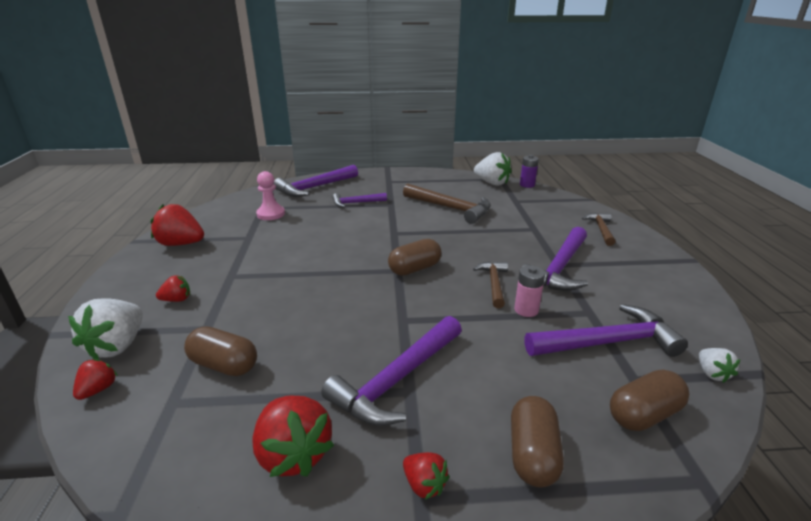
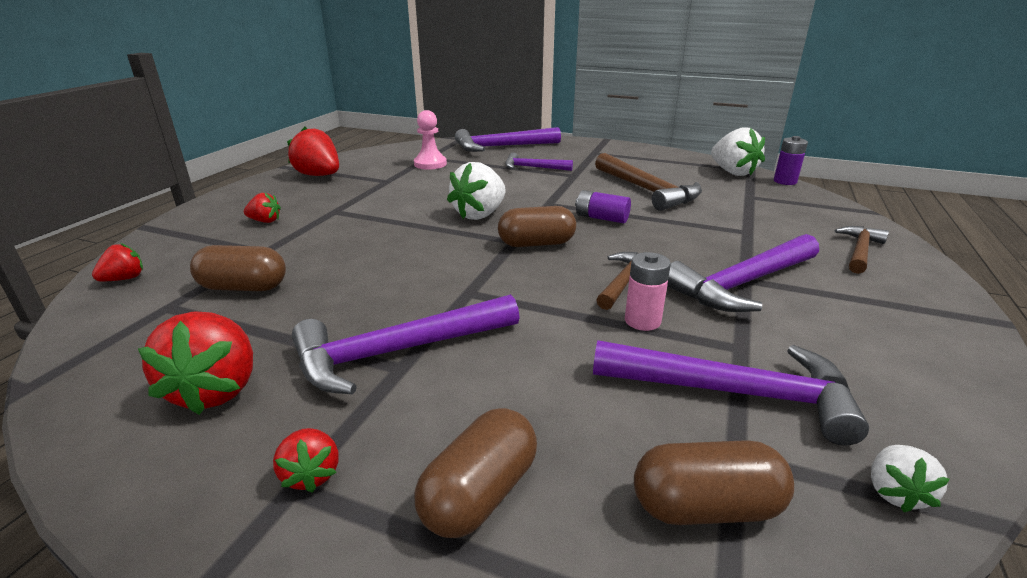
camera: 25 degrees right, 0 degrees up
(117, 346) = (177, 247): white strawberry -> white strawberry (479, 214)
(224, 365) = (244, 287): brown capsule -> brown capsule turned 45 degrees counterclockwise
(440, 237) = (601, 218): none -> purple battery

